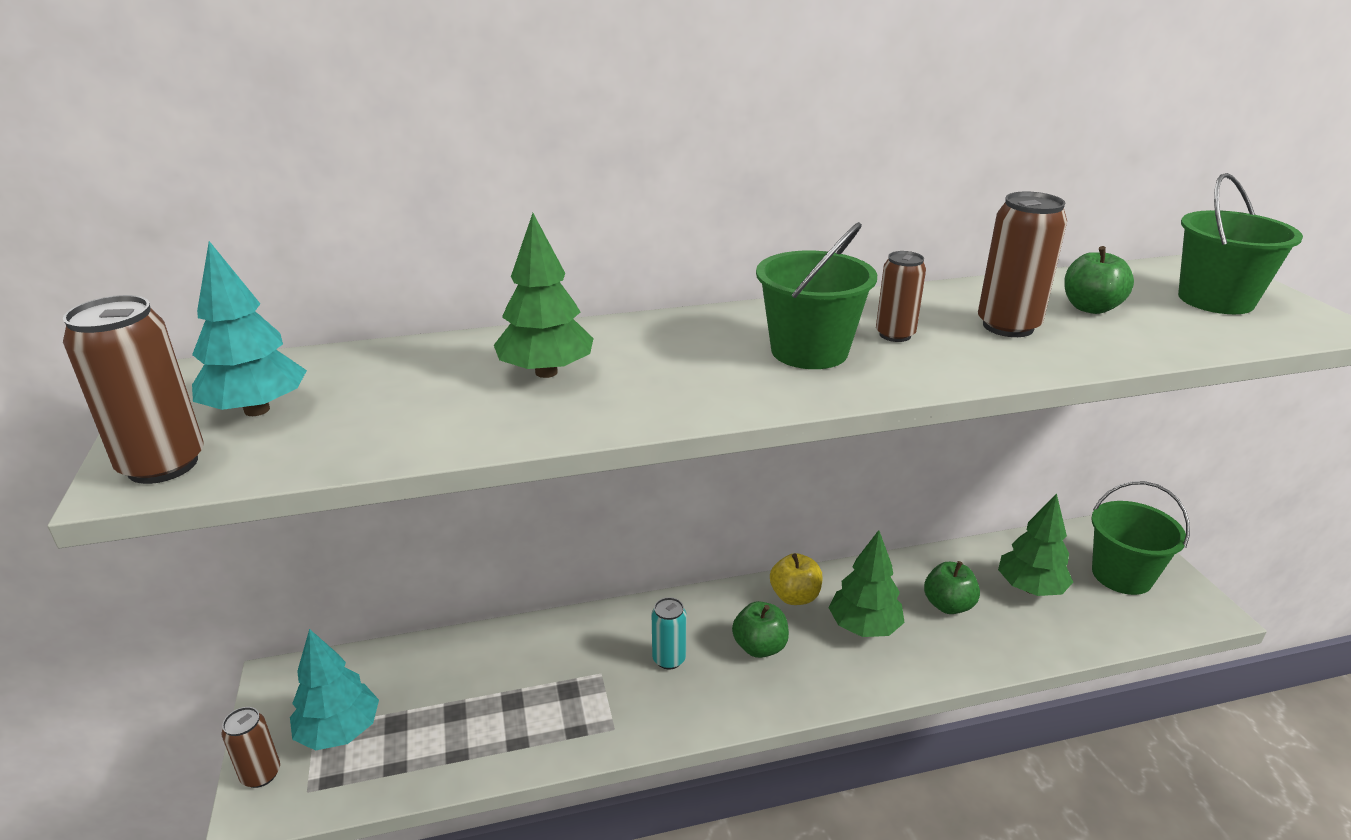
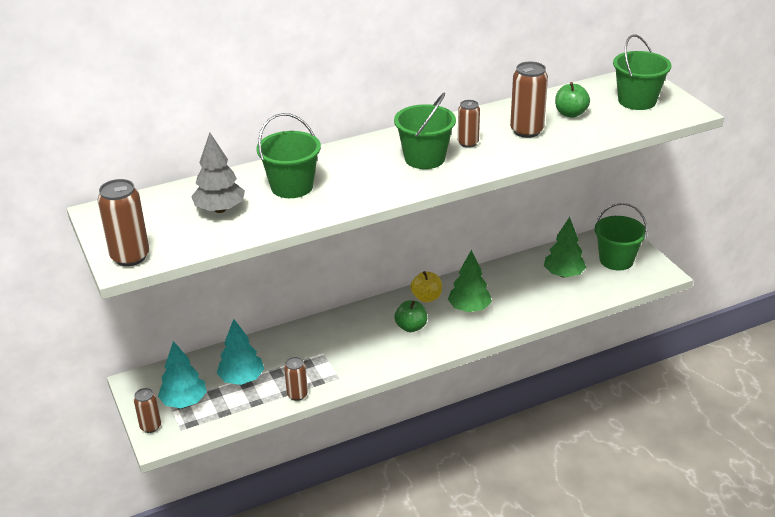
camera: 10 degrees left, 5 degrees up
(257, 410) = (154, 225): turquoise tree -> turquoise tree (241, 379)
(393, 396) = (220, 209): none -> grey tree
(532, 752) = (297, 395): none -> brown can
(546, 372) = (292, 186): green tree -> green bucket
(669, 659) = (360, 340): turquoise can -> none
(948, 605) = (516, 290): green apple -> none

